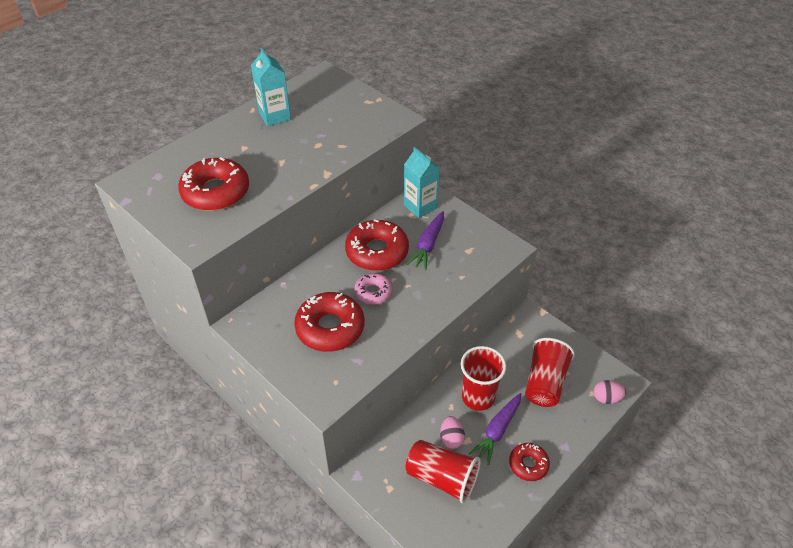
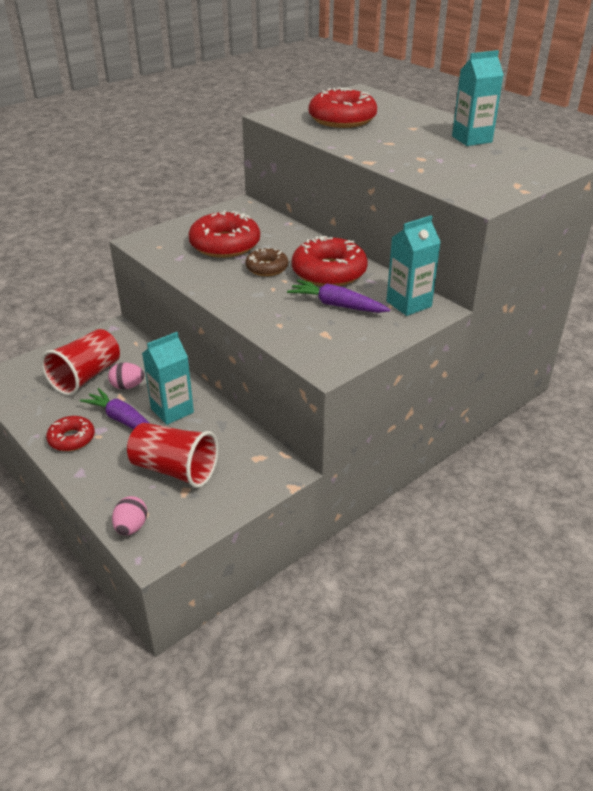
camera: 95 degrees right, 10 degrees down
(373, 292) = (267, 268): pink donut -> brown donut
(478, 397) = (172, 410): red cup -> turquoise carton

